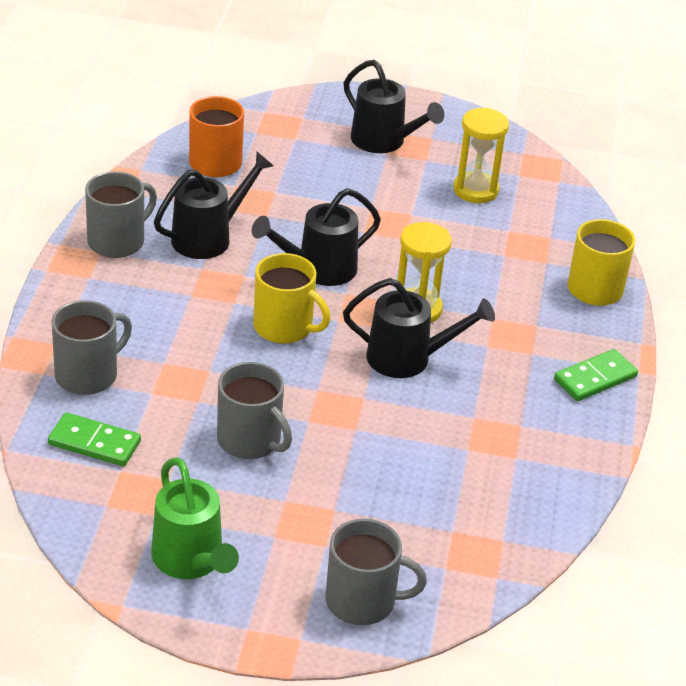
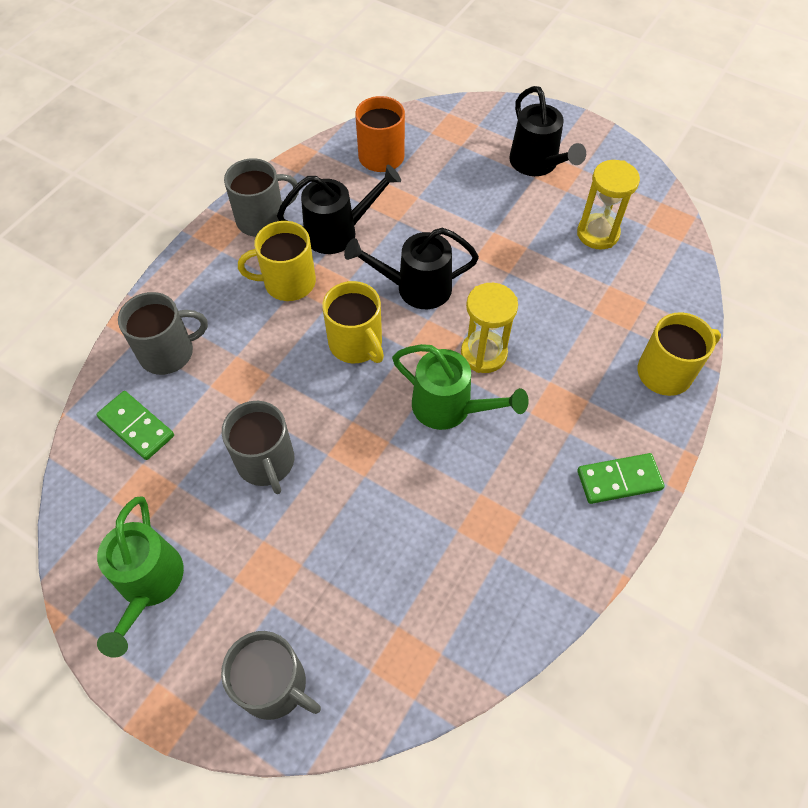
camera: 25 degrees right, 20 degrees up
(181, 290) = (288, 282): none -> yellow mug
(409, 359) = (450, 408): black watering can -> green watering can

